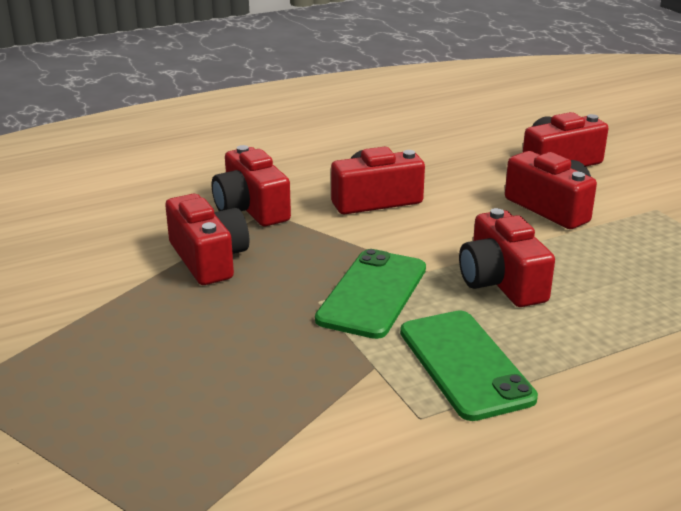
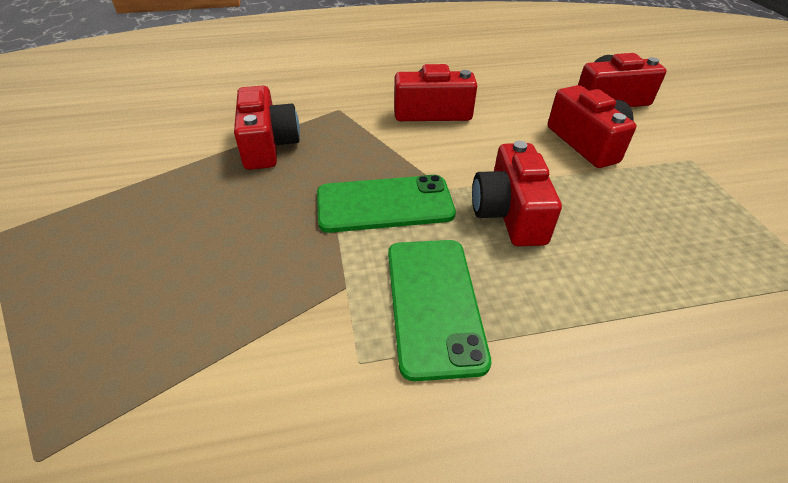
camera: 15 degrees right, 15 degrees up
(251, 208) = (328, 104): red camera -> none
(372, 294) = (384, 204): green phone -> green phone turned 45 degrees clockwise

